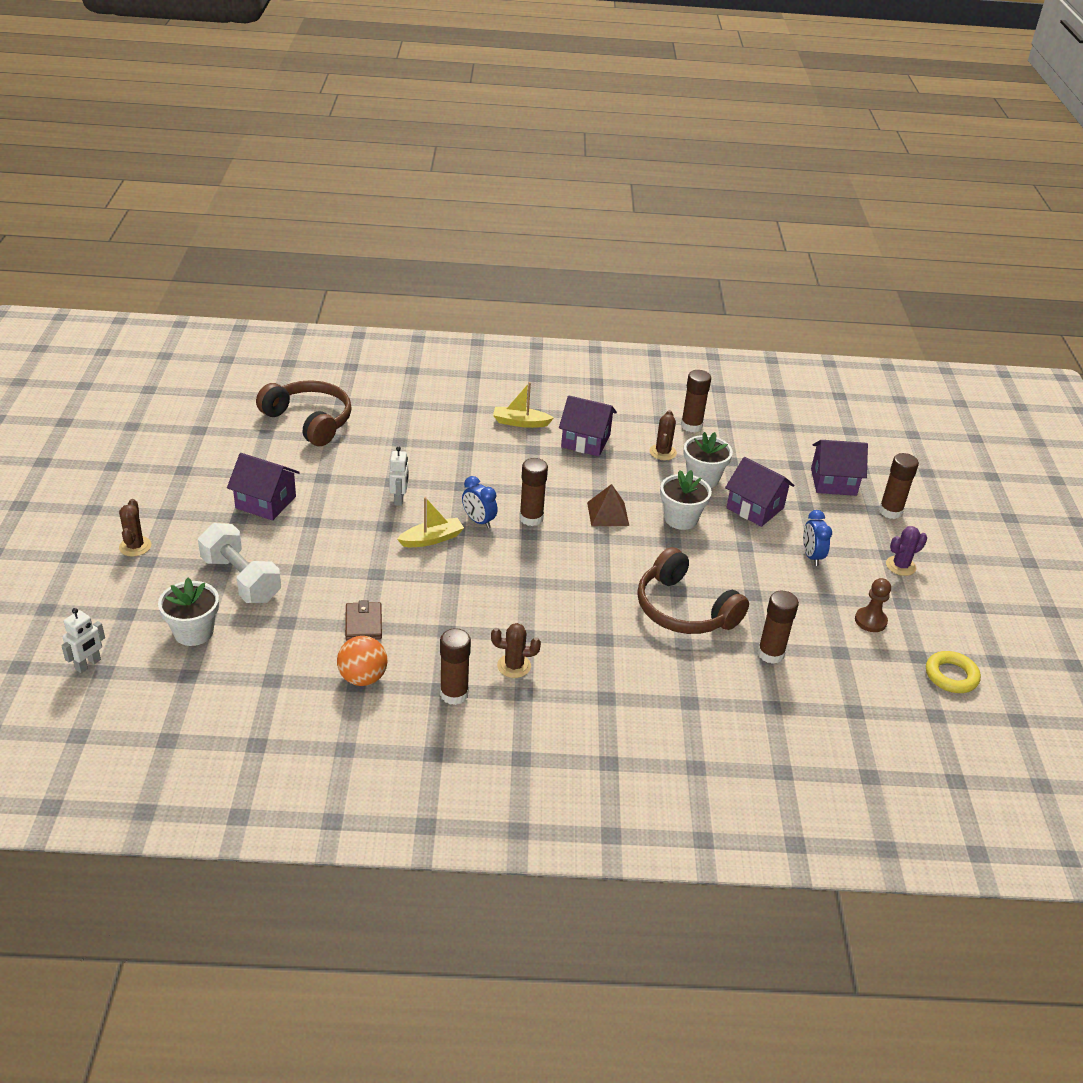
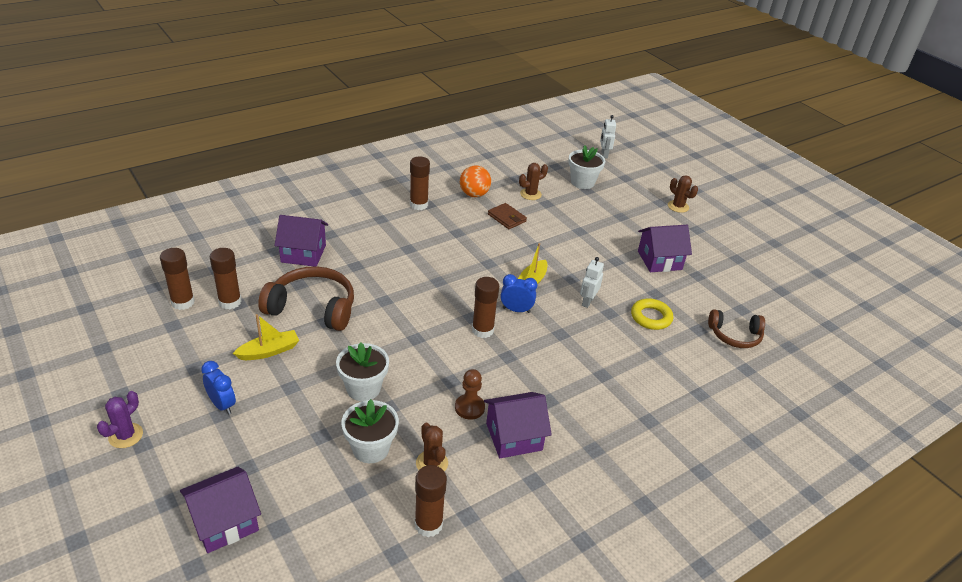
camera: 145 degrees right, 0 degrees up
(241, 579) = (600, 213): white dumbbell -> none
(309, 421) = (735, 336): brown headphones -> brown headphones, size x0.62
(399, 499) = (587, 301): white robot -> white robot turned 60 degrees clockwise
(514, 666) = (399, 229): brown cactus -> brown cactus (530, 194)
(520, 422) = (590, 427): yellow boat -> yellow boat (269, 351)
(608, 514) = (428, 363): brown pyramid -> none
(755, 508) = (300, 436): purple house -> purple house (303, 253)
(870, 621) = (150, 362): brown pawn -> brown pawn (469, 408)
(890, 511) = (145, 509): brown glue stick -> brown glue stick (183, 302)
(951, 676) = (71, 343): yellow ring -> yellow ring (651, 317)

